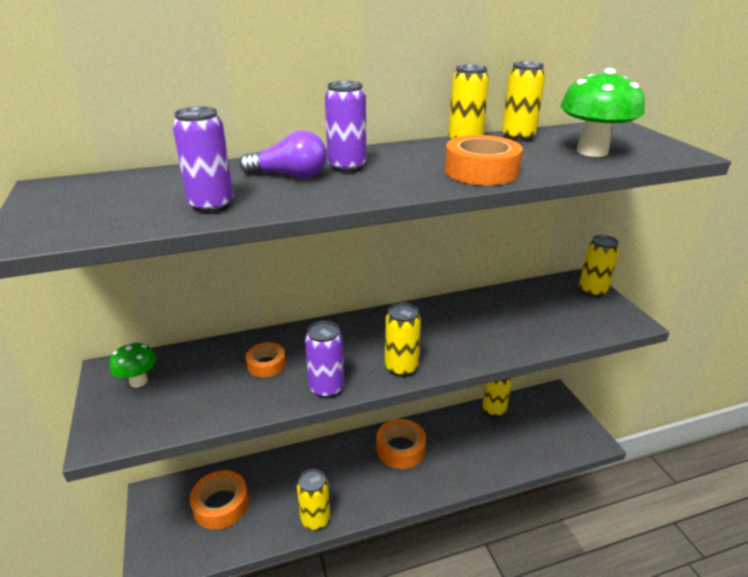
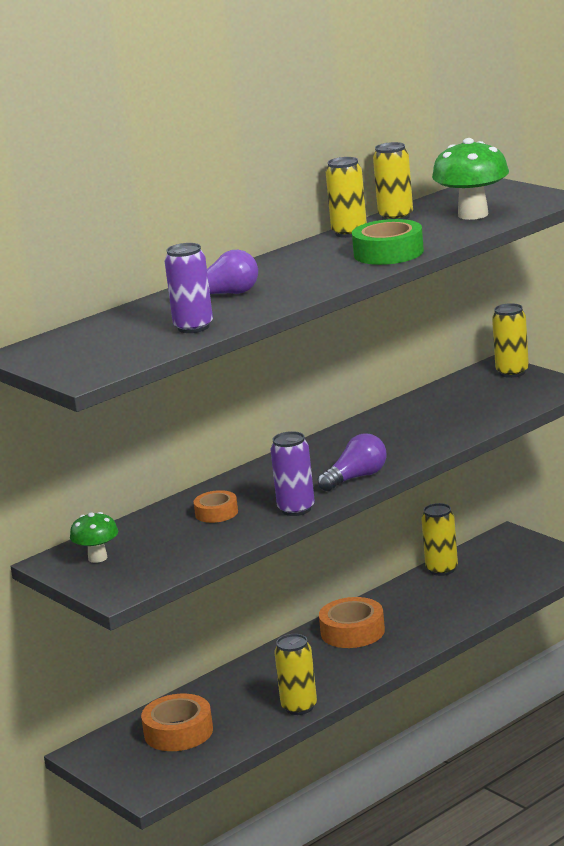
camera: 20 degrees left, 10 degrees down
(347, 167) = (265, 277): purple can -> none
(401, 367) = (356, 478): yellow can -> purple light bulb
(481, 171) = (388, 253): orange tape -> green tape

